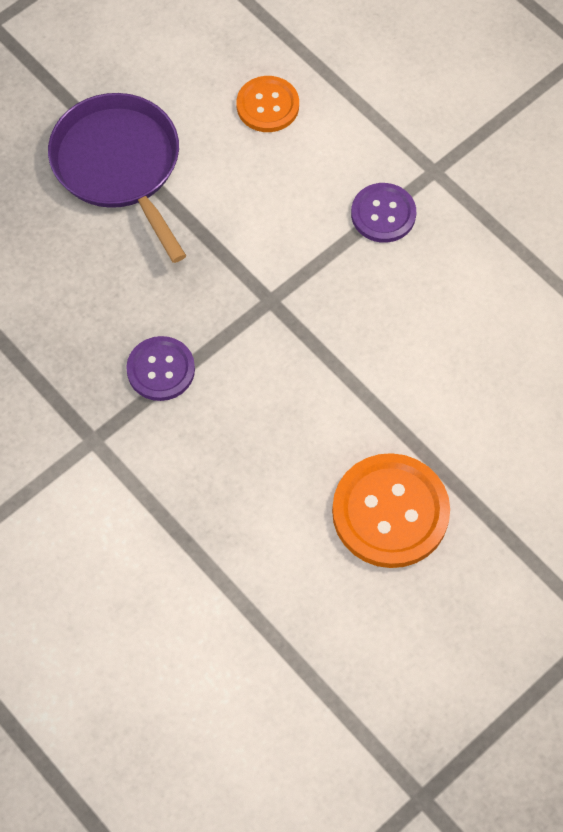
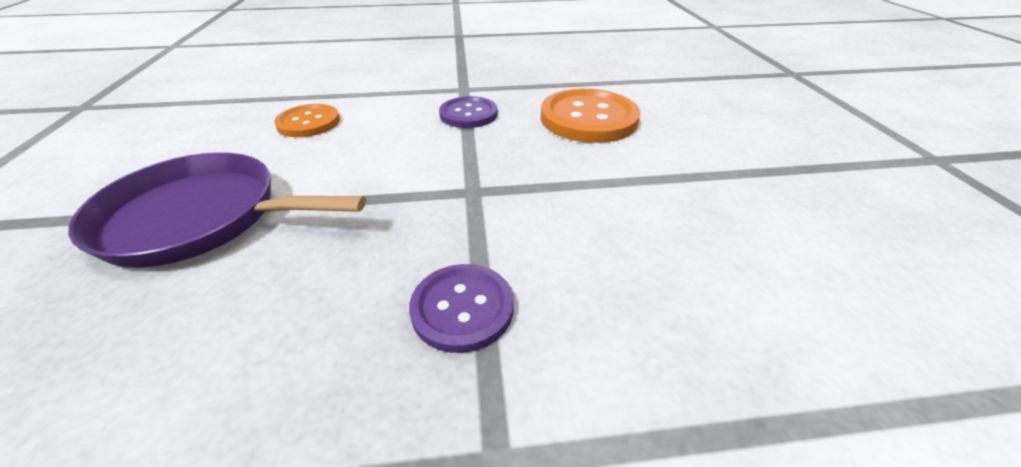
camera: 55 degrees left, 25 degrees down
(390, 512) = (774, 216): orange button -> orange button (588, 118)

